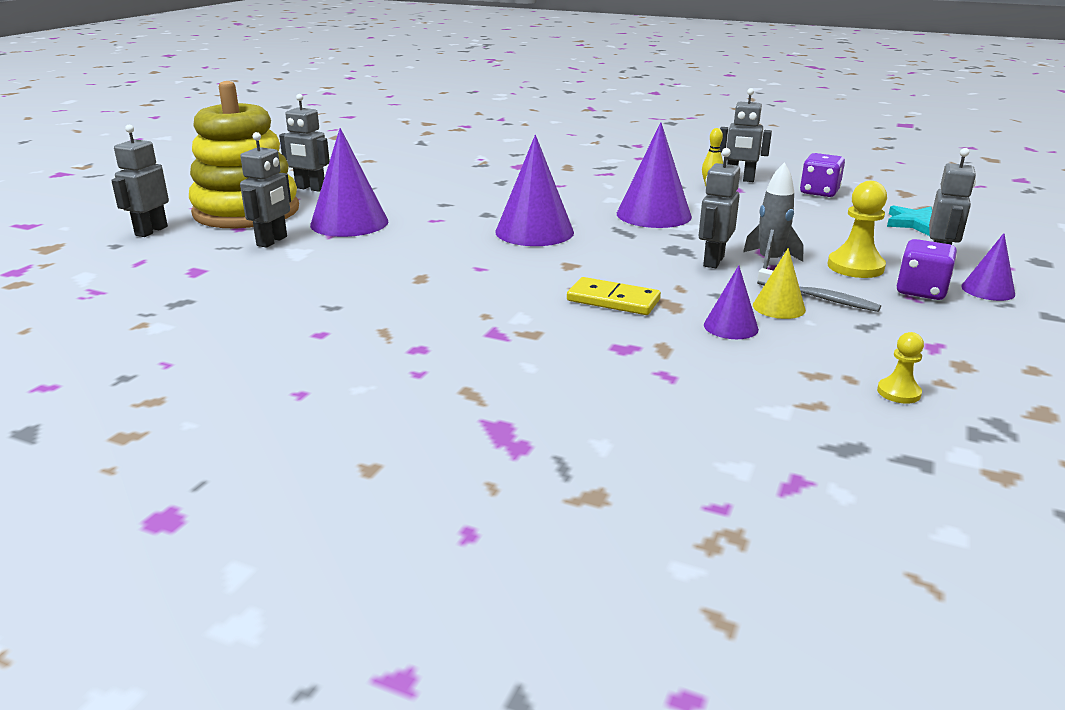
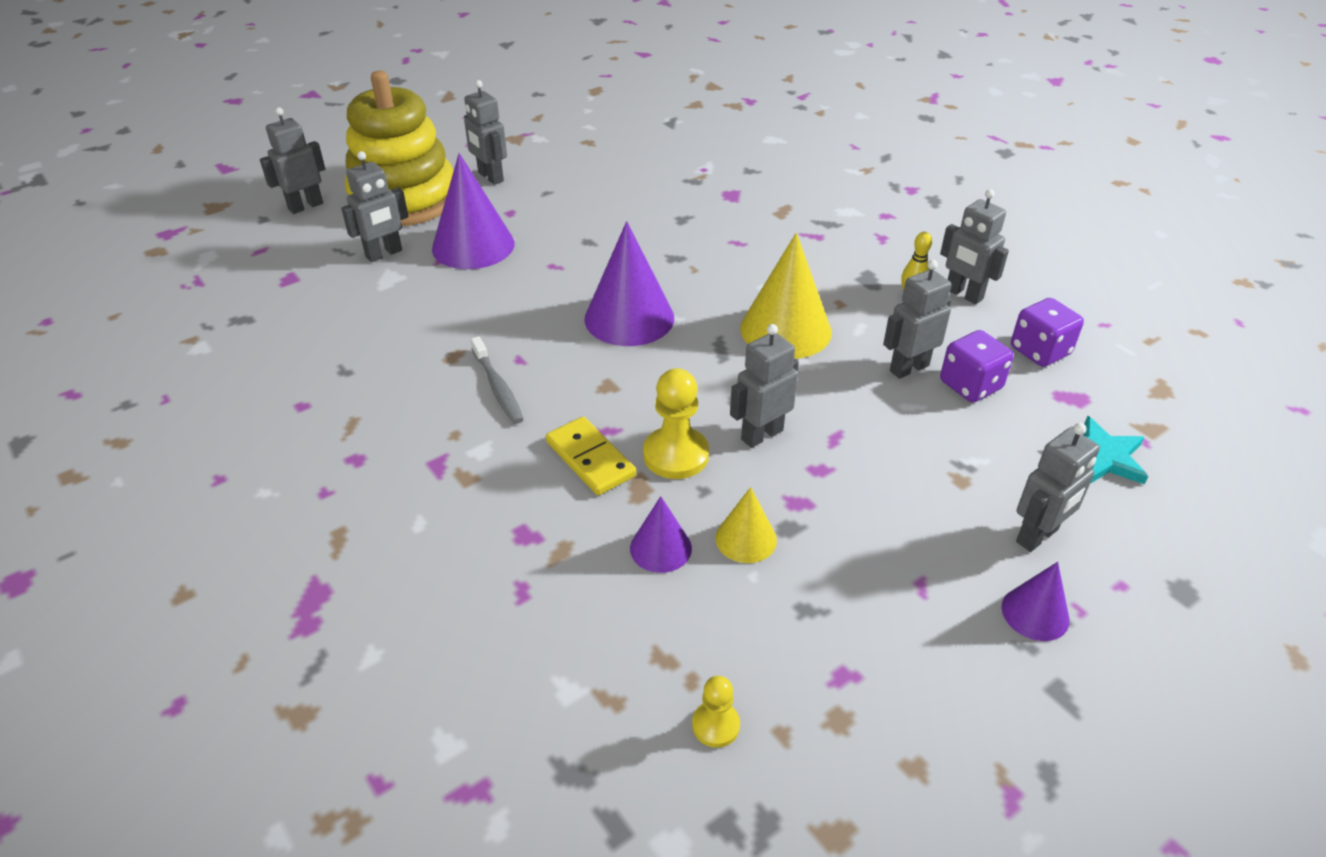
camera: 30 degrees right, 15 degrees up
(653, 215) = (785, 330): purple cone -> yellow cone
(757, 214) = (908, 368): none -> grey robot
(769, 262) = (823, 459): grey rocket -> none
(819, 298) = (809, 542): grey toothbrush -> grey toothbrush (498, 387)
(855, 267) = (916, 506): yellow pawn -> yellow pawn (676, 455)
(921, 291) = (945, 580): purple dice -> purple dice (970, 385)

